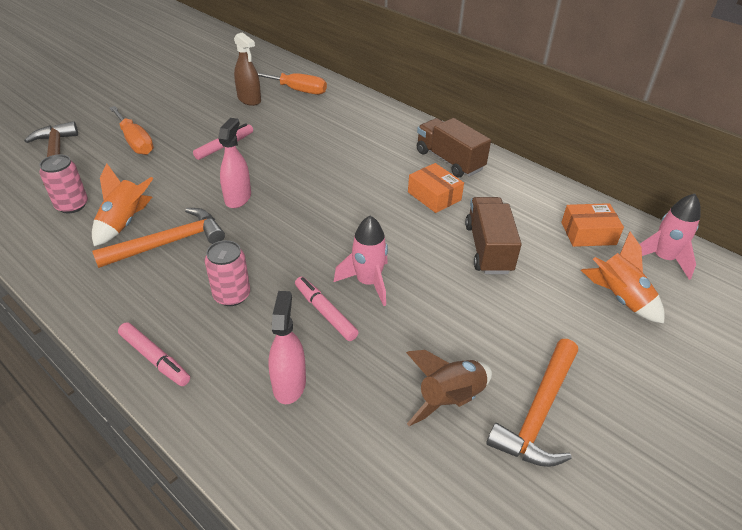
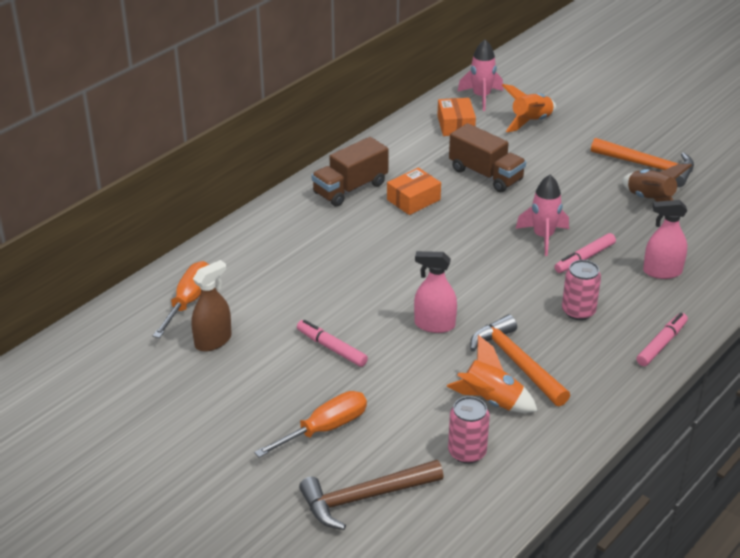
camera: 90 degrees left, 5 degrees down
(488, 249) = (486, 175): brown truck -> brown truck turned 135 degrees counterclockwise

